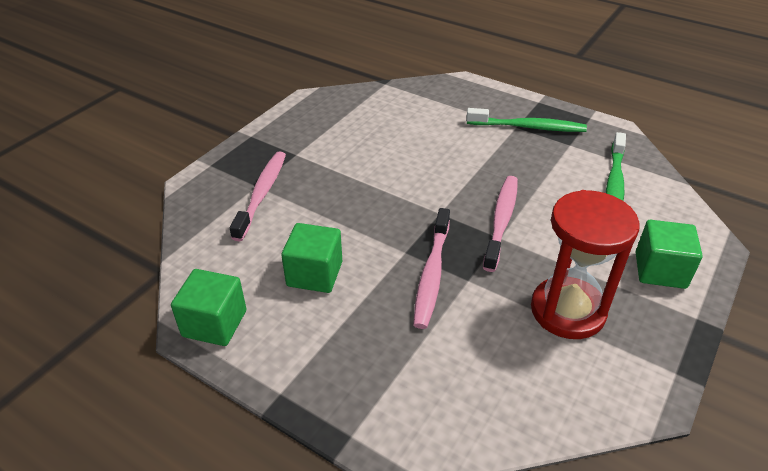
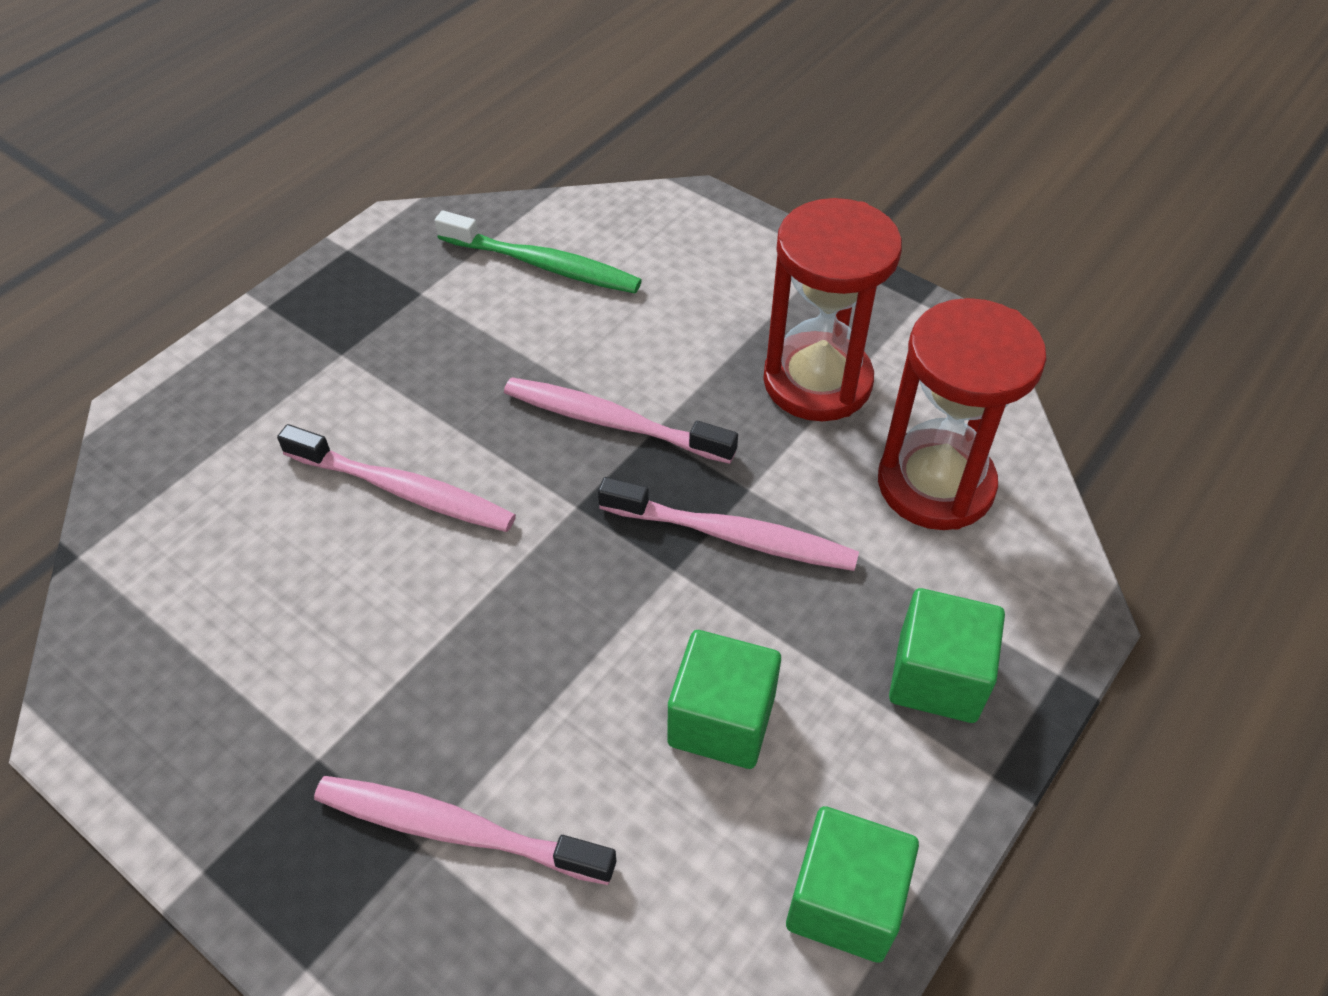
camera: 85 degrees left, 10 degrees up
(436, 157) = (404, 490): none -> pink toothbrush
(495, 374) = (935, 484): none -> red hourglass
(528, 127) = (349, 337): green toothbrush -> none
(660, 270) = (742, 267): green cube -> green cube (937, 677)

